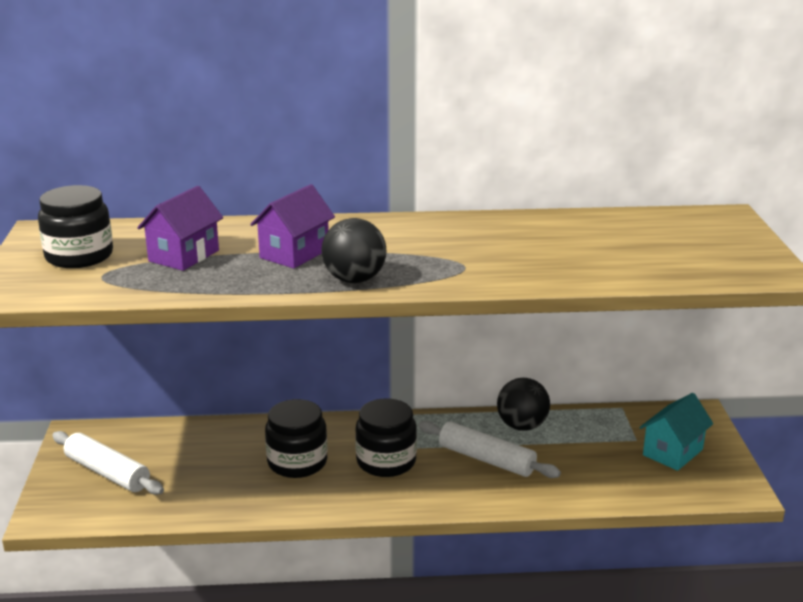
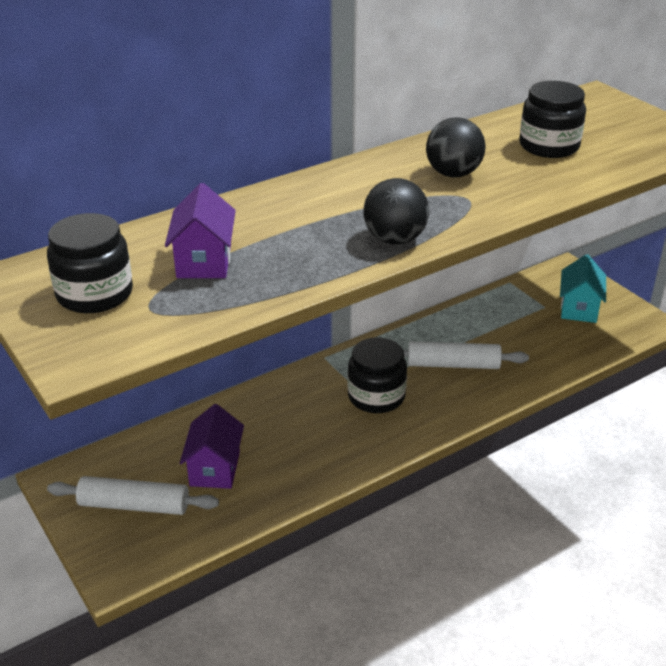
camera: 30 degrees left, 10 degrees up
(294, 253) = (306, 228): purple house -> purple house (215, 468)
(297, 462) = (302, 426): black jar -> black jar (549, 146)
(522, 426) = (452, 325): black ball -> black ball (453, 174)

